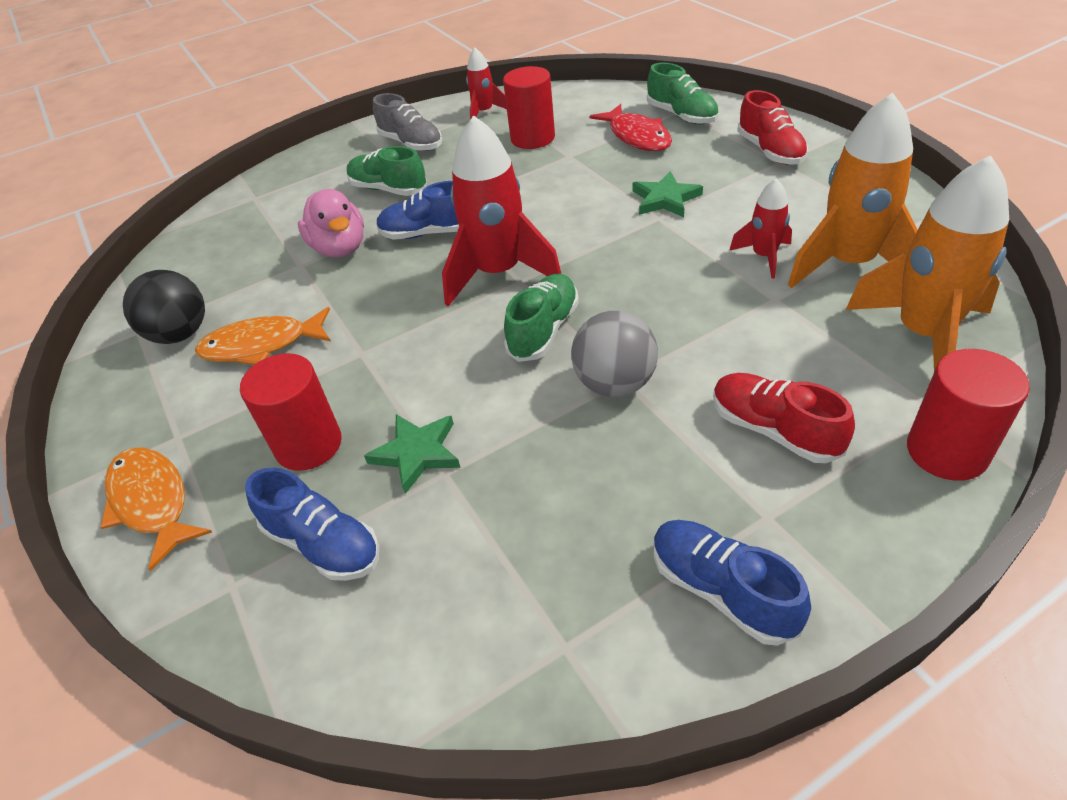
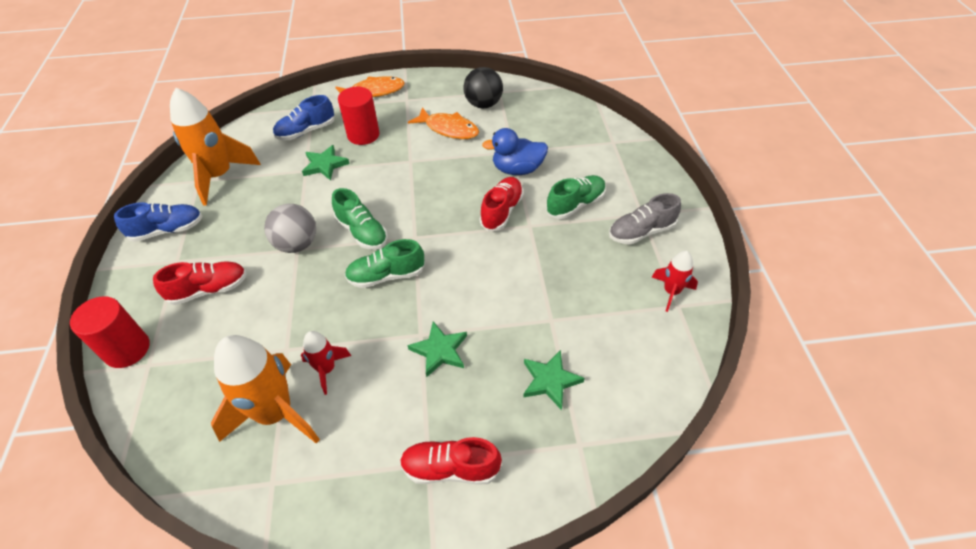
camera: 110 degrees right, 5 degrees up
(261, 345) = (448, 129): orange fish -> orange fish turned 105 degrees clockwise
(340, 248) = (517, 169): pink duck -> blue duck
(429, 233) = (502, 211): blue shoe -> red shoe
(499, 273) = (430, 230): red rocket -> none
(532, 138) = (598, 307): red cylinder -> none
(637, 137) = (550, 381): red fish -> green star
(682, 116) = (566, 437): green shoe -> green shoe (386, 276)
(923, 335) = (188, 403): orange rocket -> orange rocket (219, 176)

